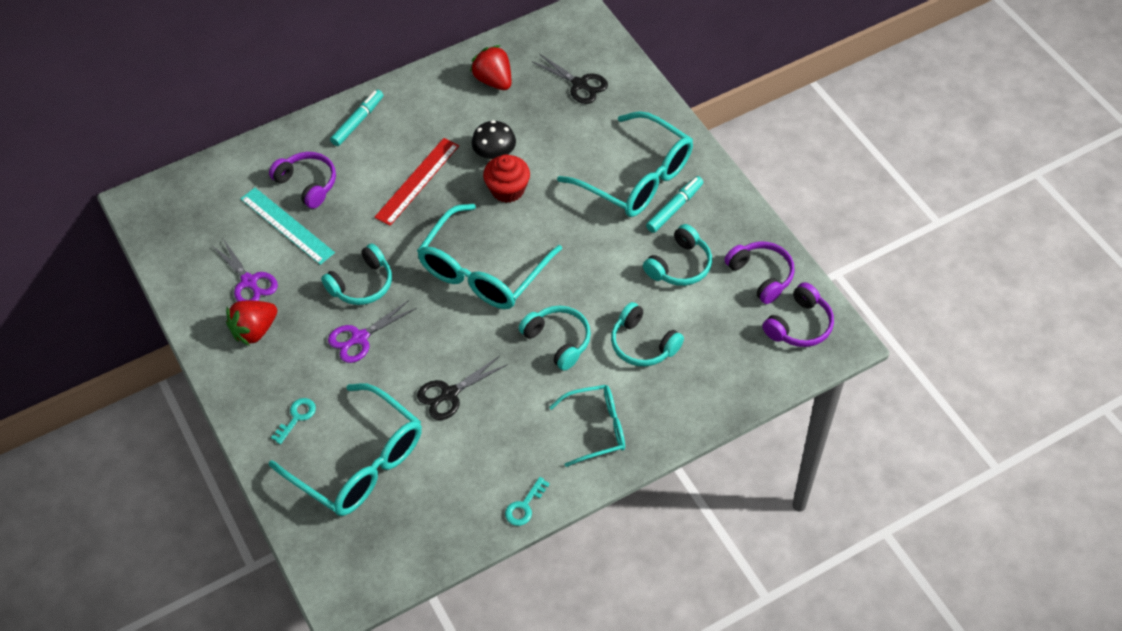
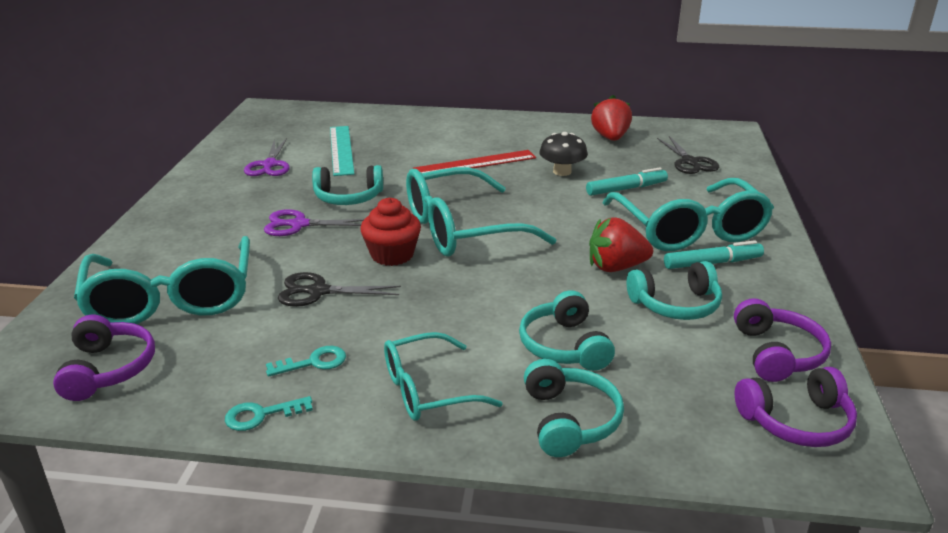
camera: 35 degrees right, 25 degrees down
(255, 330) = (230, 189): red strawberry -> red strawberry (616, 267)
(296, 417) = (175, 247): turquoise key -> turquoise key (313, 362)
(307, 184) = (388, 137): purple headphones -> purple headphones (108, 369)
(358, 121) = (470, 123): turquoise marker -> turquoise marker (626, 189)
(507, 190) = (548, 193): red cupcake -> red cupcake (392, 255)
(558, 341) = (473, 302): turquoise headphones -> turquoise headphones (569, 420)
(597, 428) = (427, 390): turquoise glasses -> turquoise glasses turned 135 degrees clockwise

